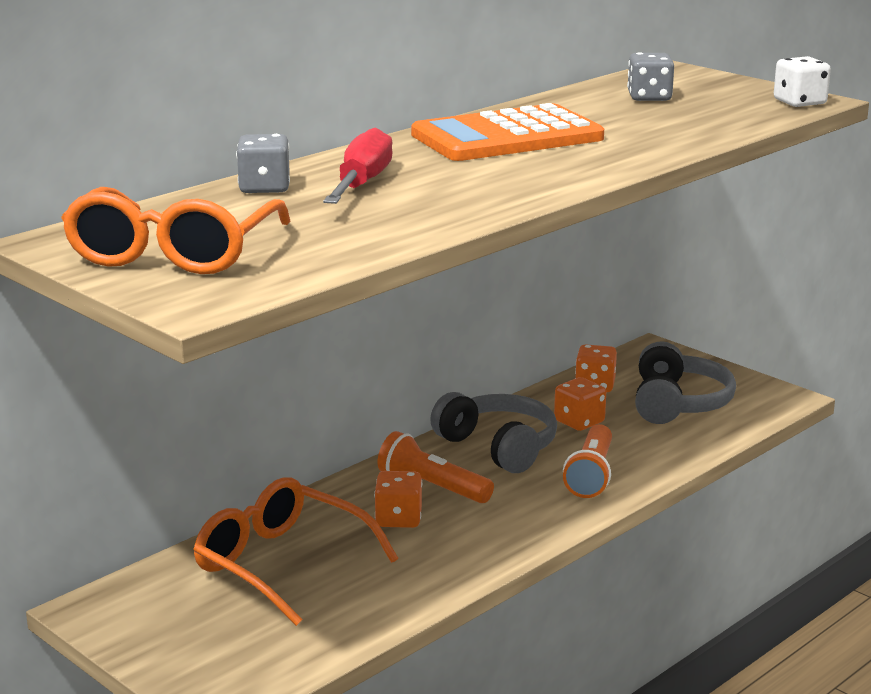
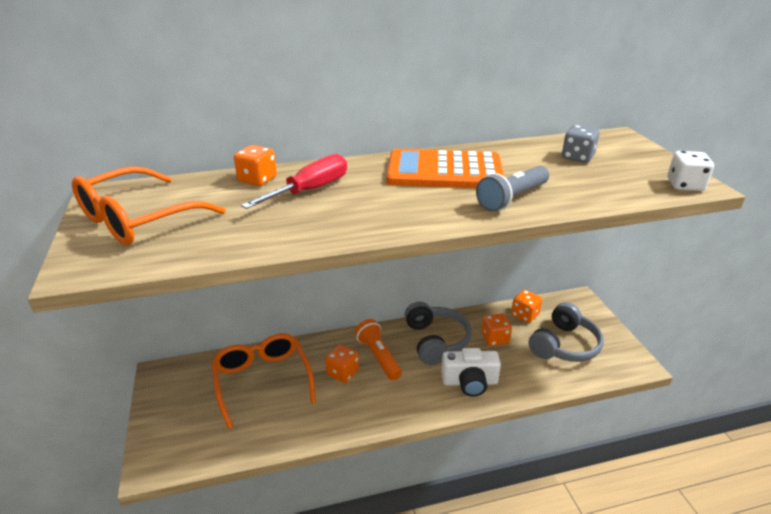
camera: 30 degrees right, 10 degrees up
(264, 188) = (257, 179): grey dice -> orange dice
(591, 475) = (469, 382): orange flashlight -> white camera
(629, 146) = (512, 199): none -> grey flashlight

